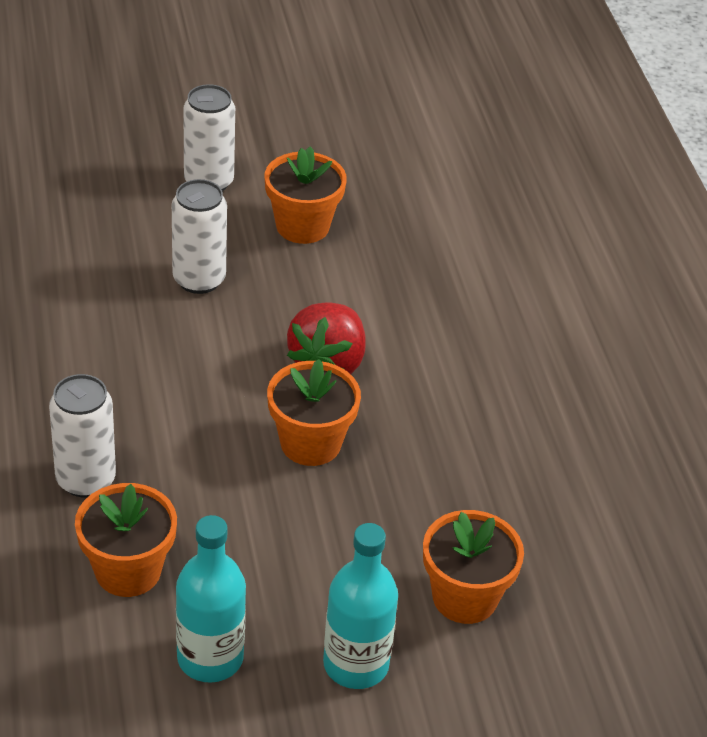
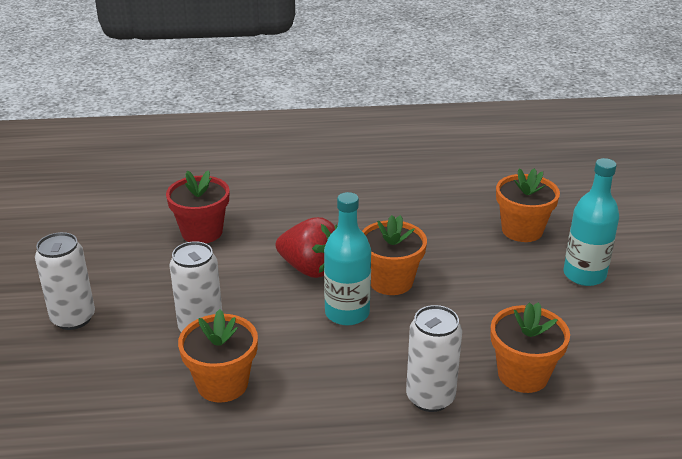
camera: 80 degrees left, 10 degrees down
(210, 658) = (594, 336): turquoise bottle -> turquoise bottle (347, 313)
(302, 226) = (151, 271): orange flower pot -> orange flower pot (222, 384)
(393, 258) = (202, 232): none -> red flower pot

